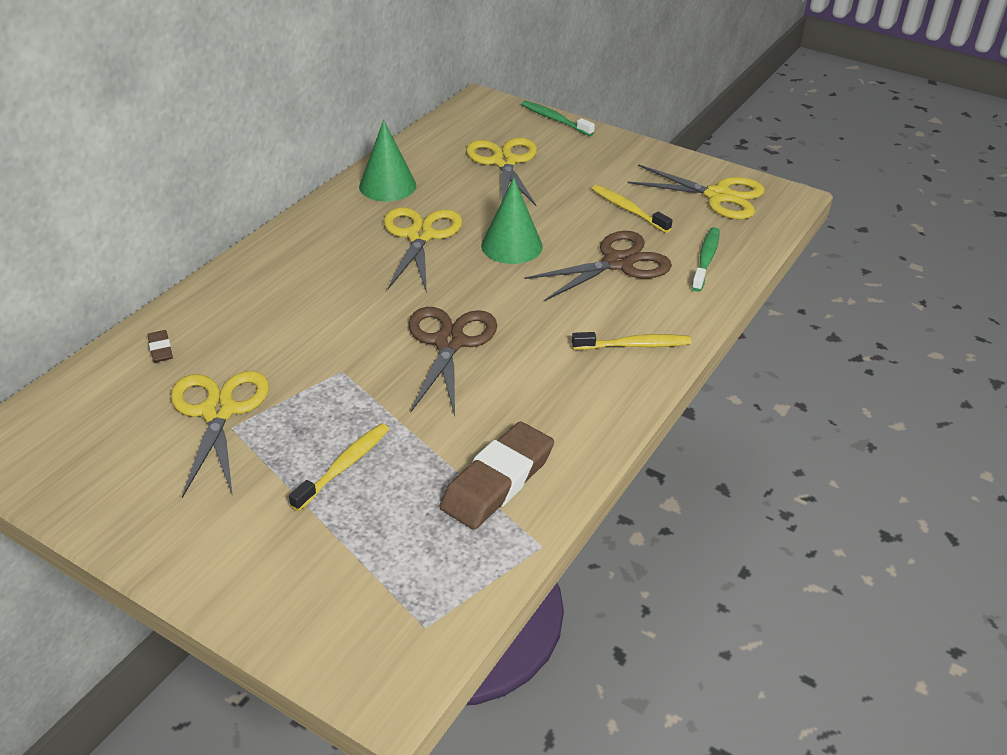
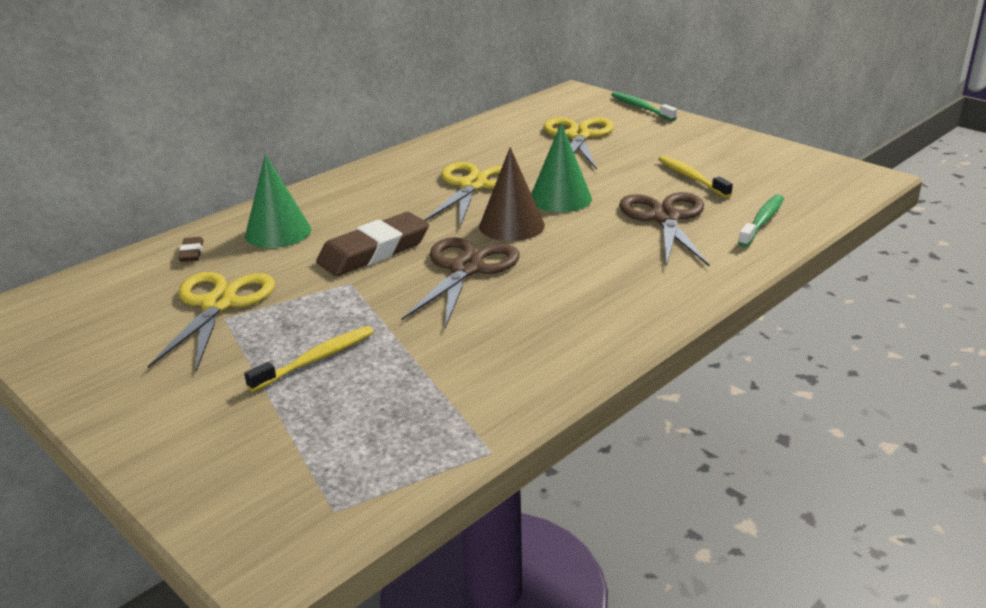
camera: 15 degrees right, 10 degrees down
(387, 186) = (458, 148): green cone -> green cone (278, 232)
(475, 284) = (511, 225): none -> brown cone
(498, 481) = (467, 388): brown eraser -> brown eraser (374, 251)
(618, 263) = (665, 218): brown scissors -> brown scissors turned 75 degrees counterclockwise
(634, 345) = (659, 286): yellow toothbrush -> none
(718, 196) = (792, 172): yellow scissors -> none

